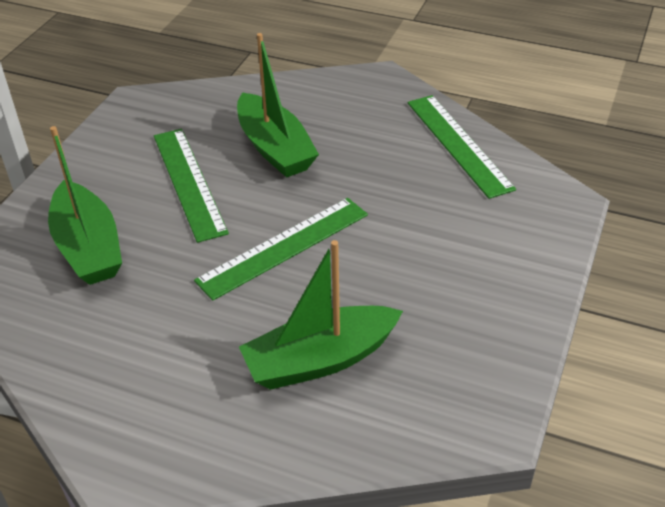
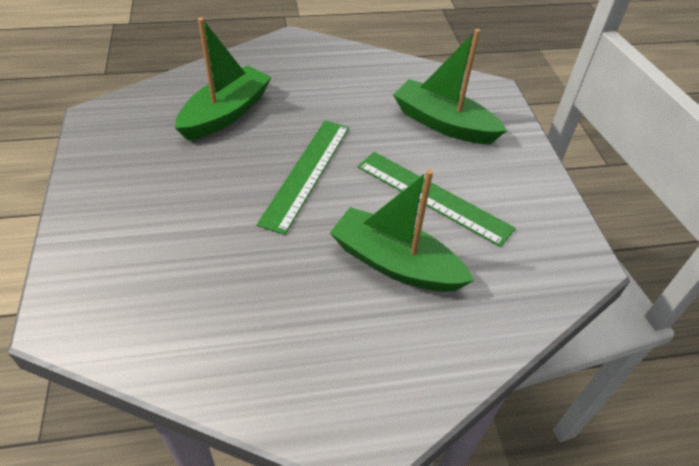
camera: 145 degrees right, 5 degrees up
(458, 144) = (205, 355): green ruler -> none

